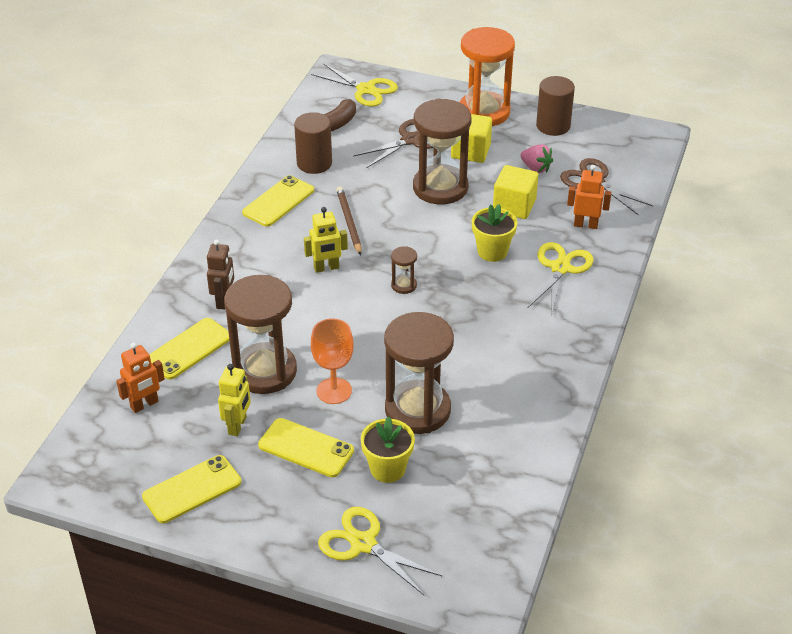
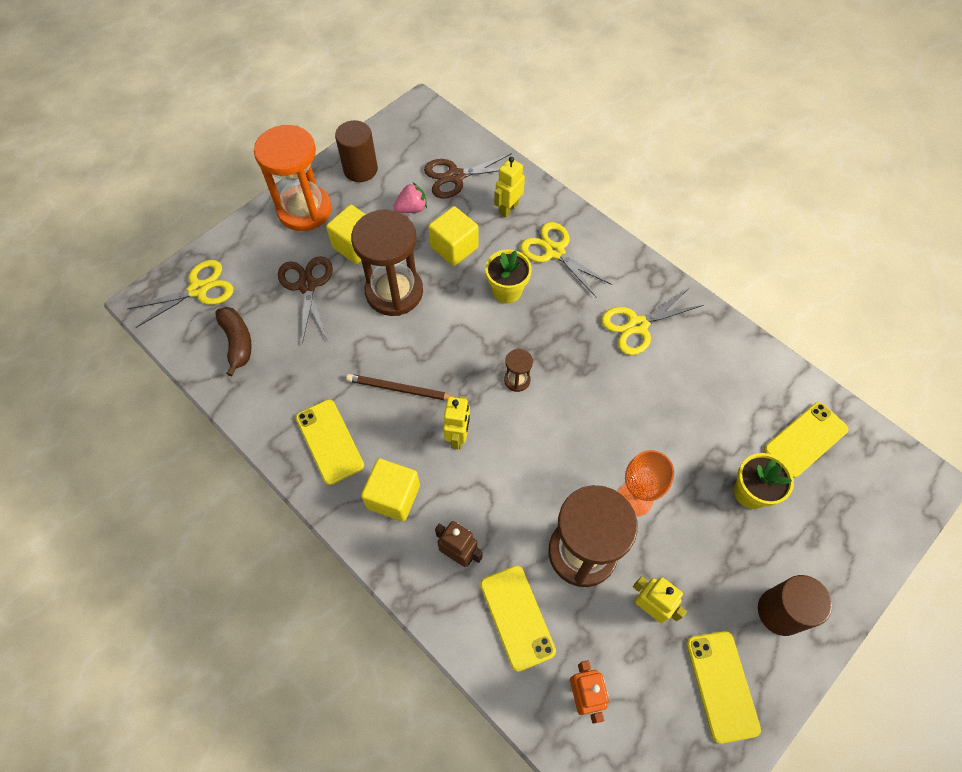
camera: 65 degrees left, 20 degrees up
(252, 250) = (393, 496): none -> yellow cube
(306, 448) = (701, 553): yellow phone -> yellow phone (805, 439)
(314, 163) = (288, 384): brown cylinder -> brown cylinder (780, 611)
(363, 544) = (835, 550): yellow scissors -> yellow scissors (637, 325)
(417, 410) = (686, 437): brown hourglass -> none
(585, 225) = (508, 208): orange robot -> yellow robot

